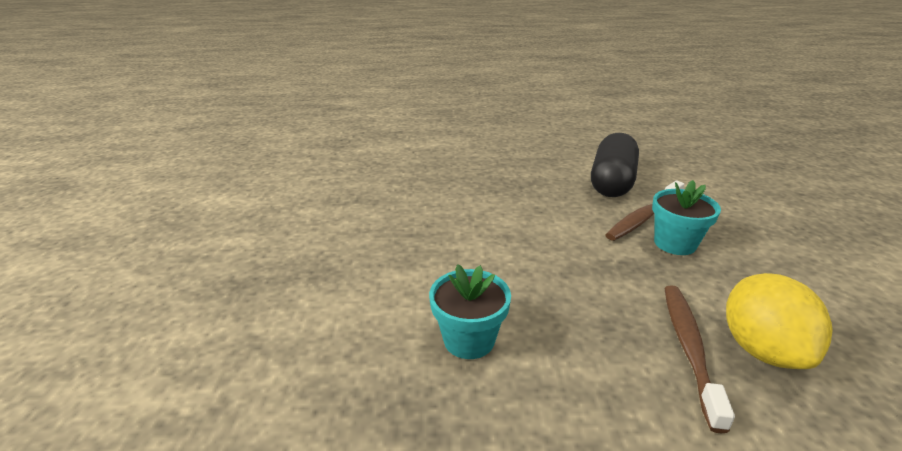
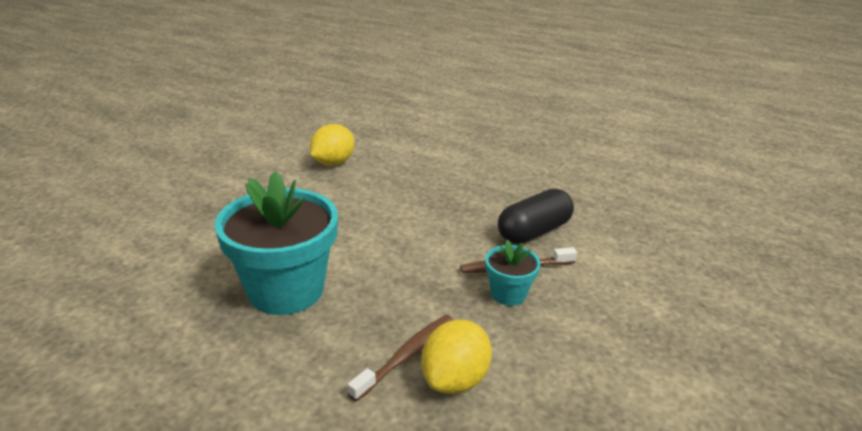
camera: 30 degrees right, 0 degrees up
(338, 182) = (333, 163): none -> yellow lemon
(469, 340) = (286, 290): turquoise flower pot -> turquoise flower pot, size x2.07

